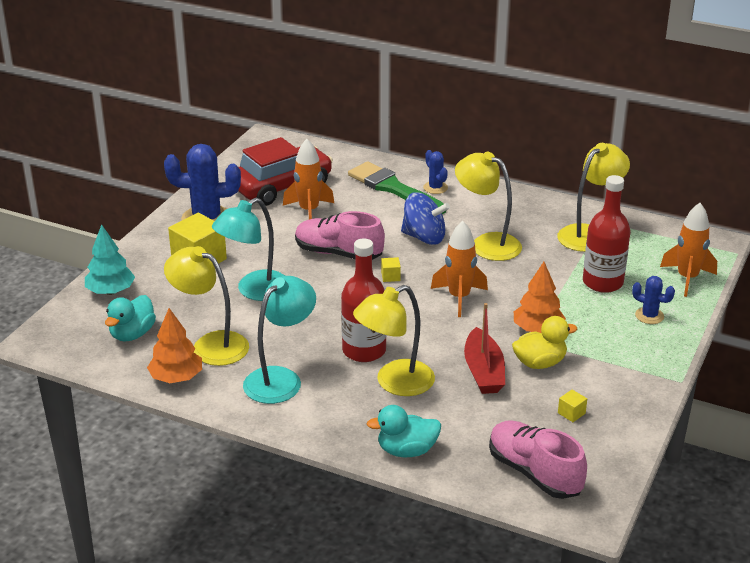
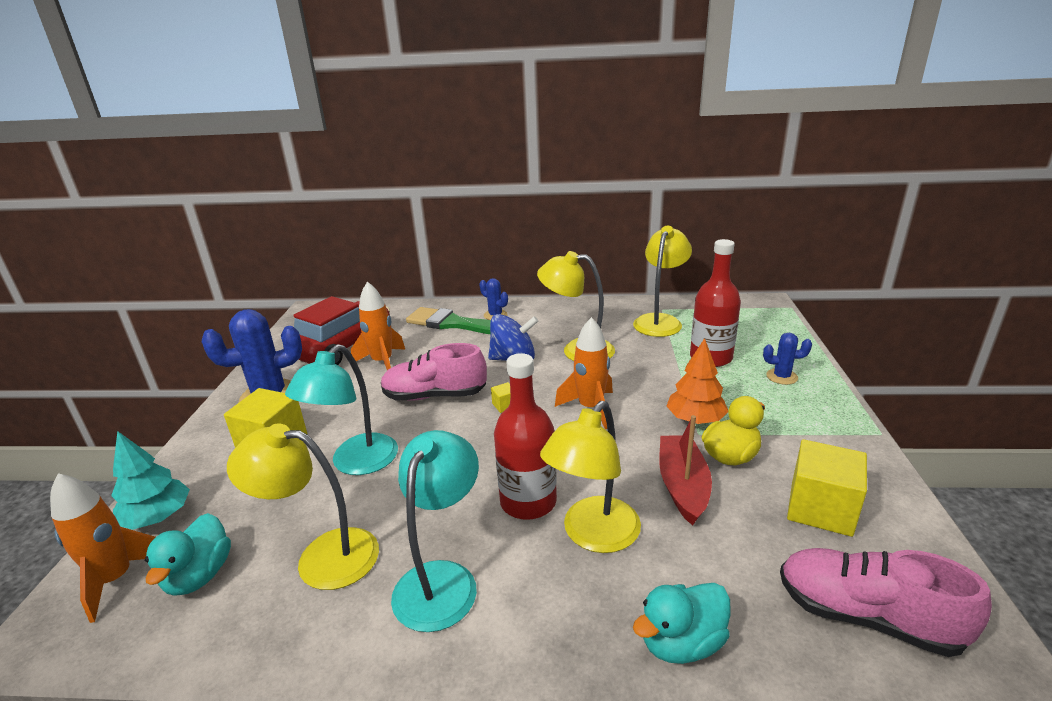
camera: 20 degrees left, 5 degrees down
(176, 378) = (285, 631): orange tree -> none
(483, 372) = (682, 486): red boat -> red boat turned 150 degrees counterclockwise
(571, 413) = (820, 508): yellow cube -> yellow cube, size x2.32
(687, 278) = (776, 336): orange rocket -> orange rocket (116, 579)

